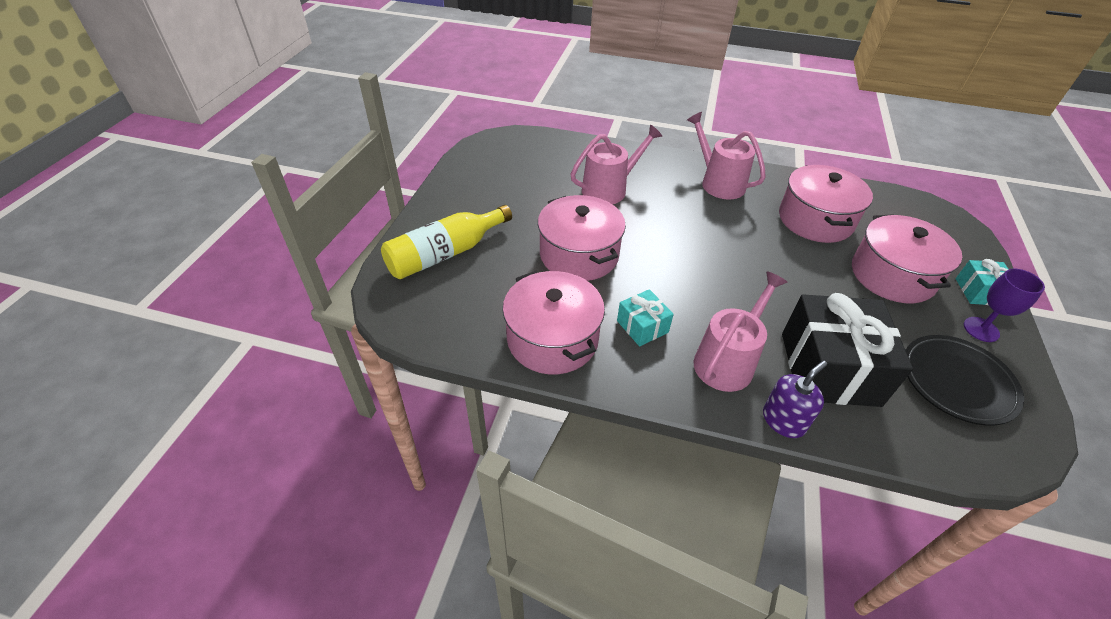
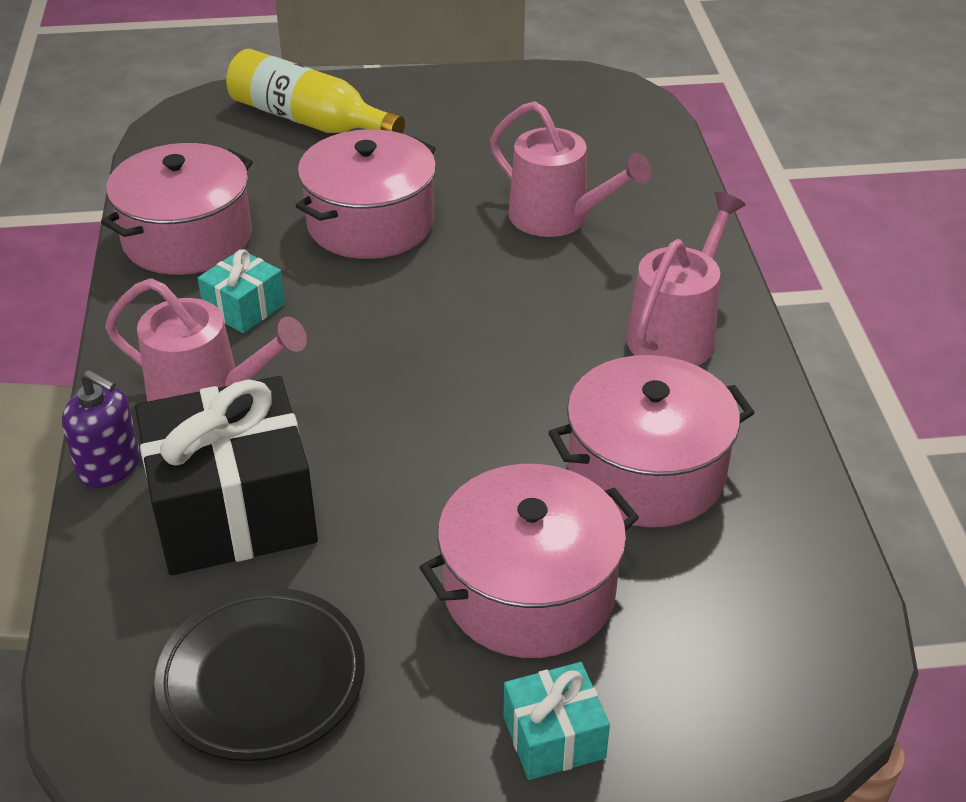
camera: 70 degrees right, 5 degrees down
(981, 329) = (428, 729): purple goblet -> none

